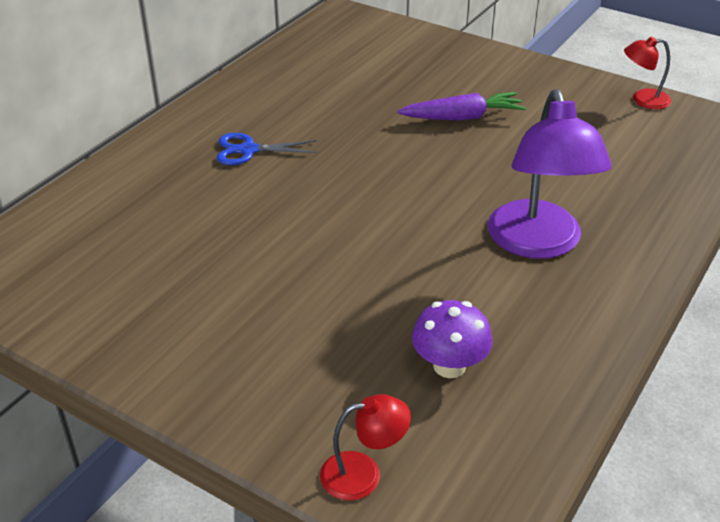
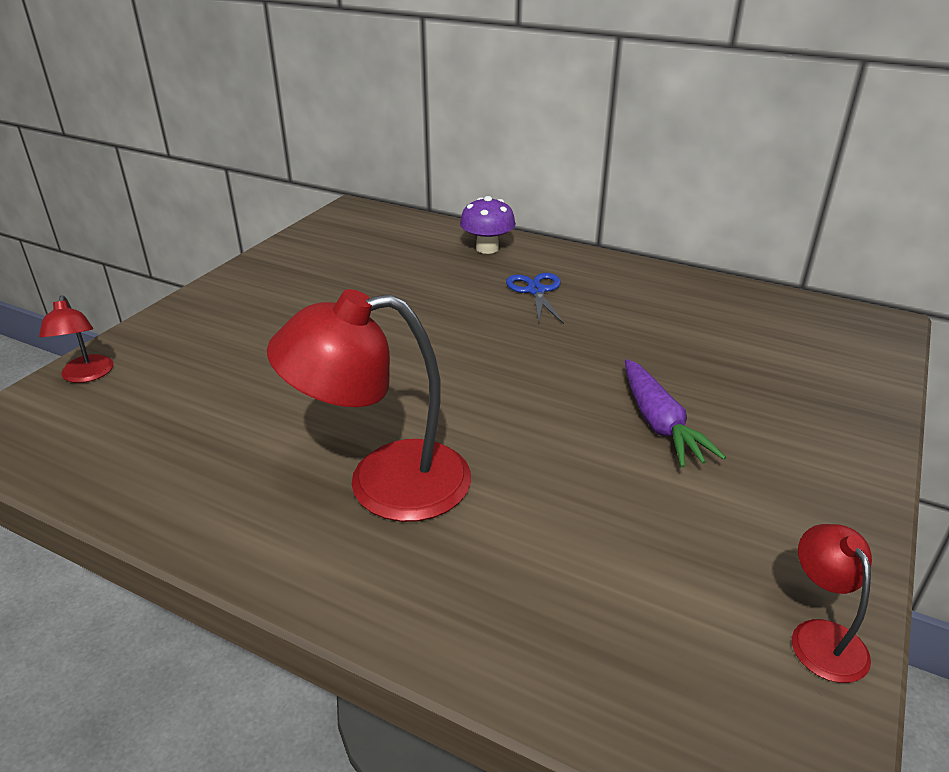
camera: 85 degrees right, 5 degrees down
(449, 366) = (193, 417): purple mushroom -> purple mushroom (487, 248)
(538, 243) = (384, 483): purple lamp -> red lamp

